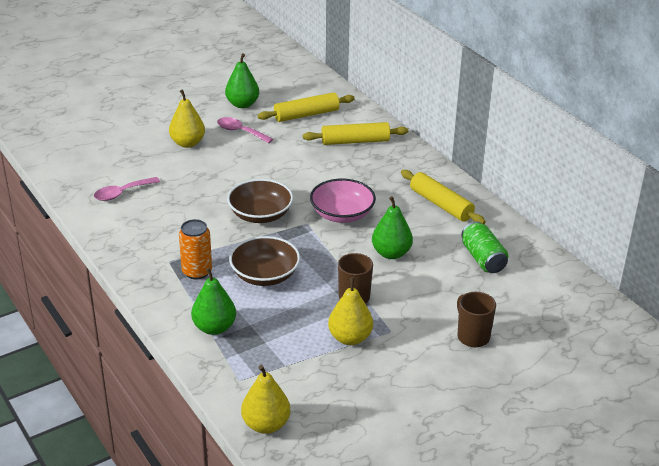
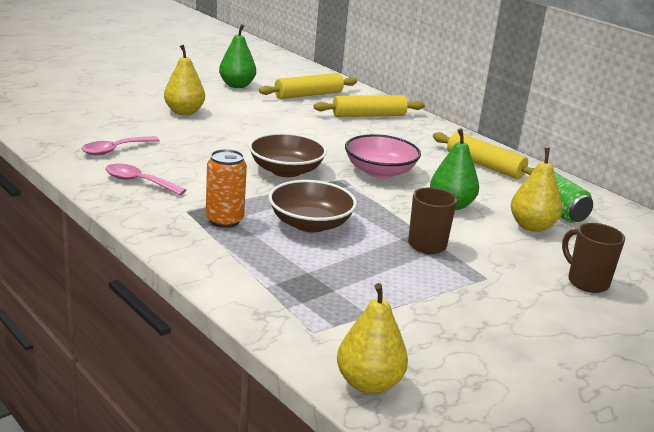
camera: 10 degrees left, 10 degrees down
(214, 327) = (263, 275): green pear -> none
(240, 131) = (241, 105): pink spoon -> pink spoon (138, 182)
(350, 338) = (440, 285): yellow pear -> yellow pear (531, 226)

